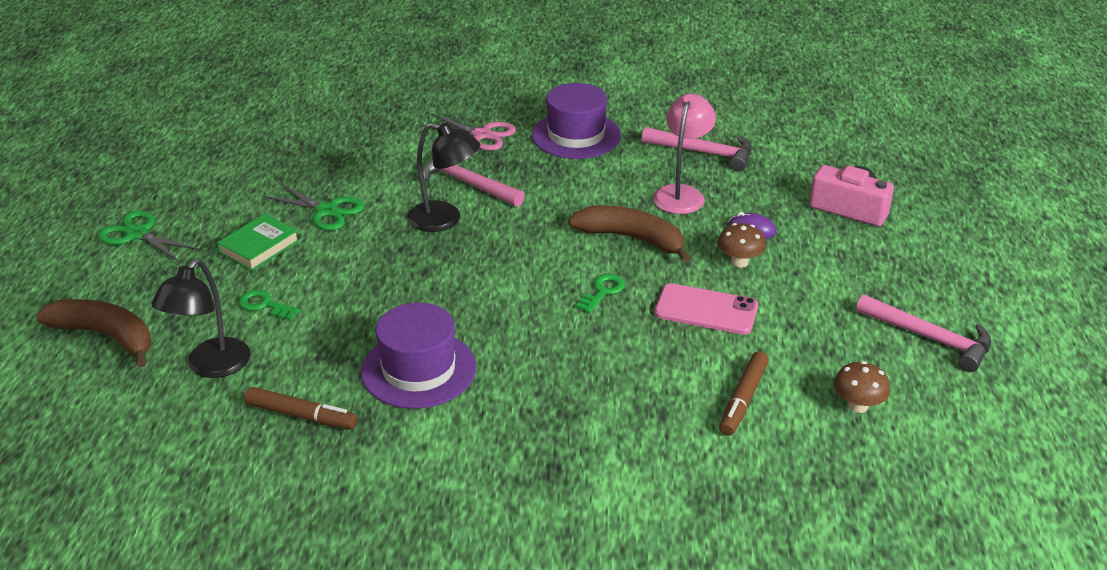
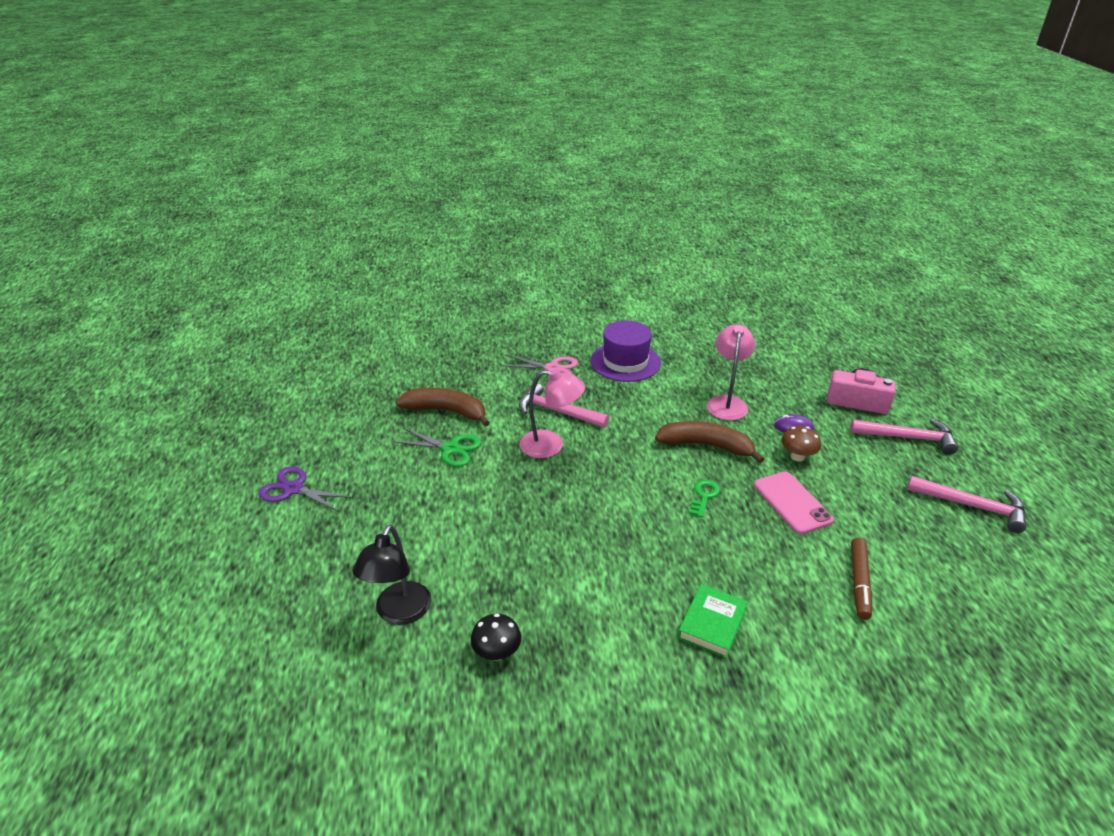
camera: 10 degrees left, 0 degrees up
(107, 336) = (294, 594): brown banana -> brown banana (447, 411)
(137, 234) = (294, 489): green scissors -> purple scissors
(259, 247) = (404, 488): green book -> green book (712, 624)
(264, 305) = (427, 544): green key -> none
(301, 415) = (497, 652): brown marker -> black mushroom
(418, 369) = (582, 590): purple hat -> none
(445, 220) = (551, 446): black lamp -> pink lamp
(704, 153) = (728, 367): pink hammer -> pink hammer (908, 438)
(706, 310) = (792, 503): pink phone -> pink phone turned 60 degrees clockwise
(857, 406) = (950, 575): brown mushroom -> none

